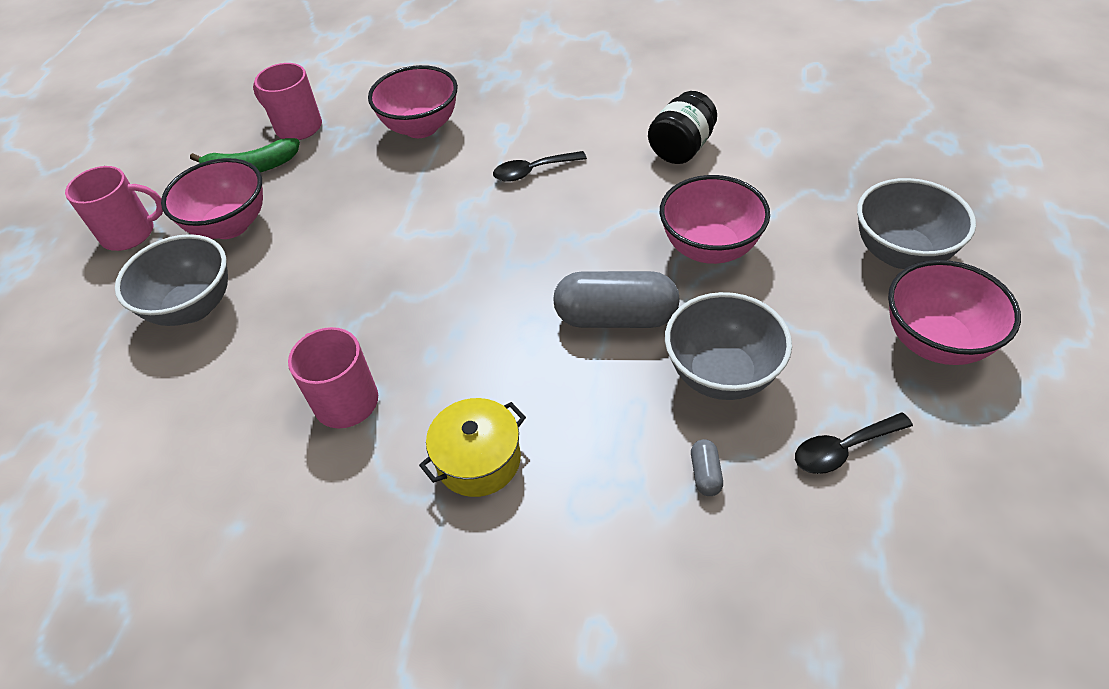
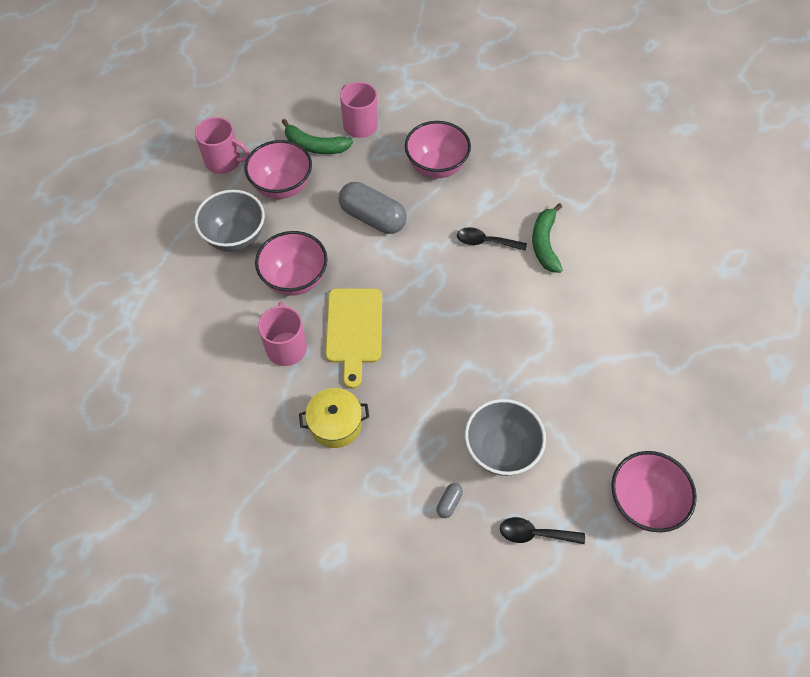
camera: 25 degrees right, 10 degrees up
(430, 335) = (354, 330): none -> yellow cutting board
(603, 144) = (545, 243): none -> green banana
(616, 318) = (466, 378): grey capsule -> grey capsule (372, 218)
(681, 149) = (593, 275): black jar -> none
(709, 248) = (556, 362): pink bowl -> pink bowl (295, 279)
(900, 253) = (674, 433): grey bowl -> none

